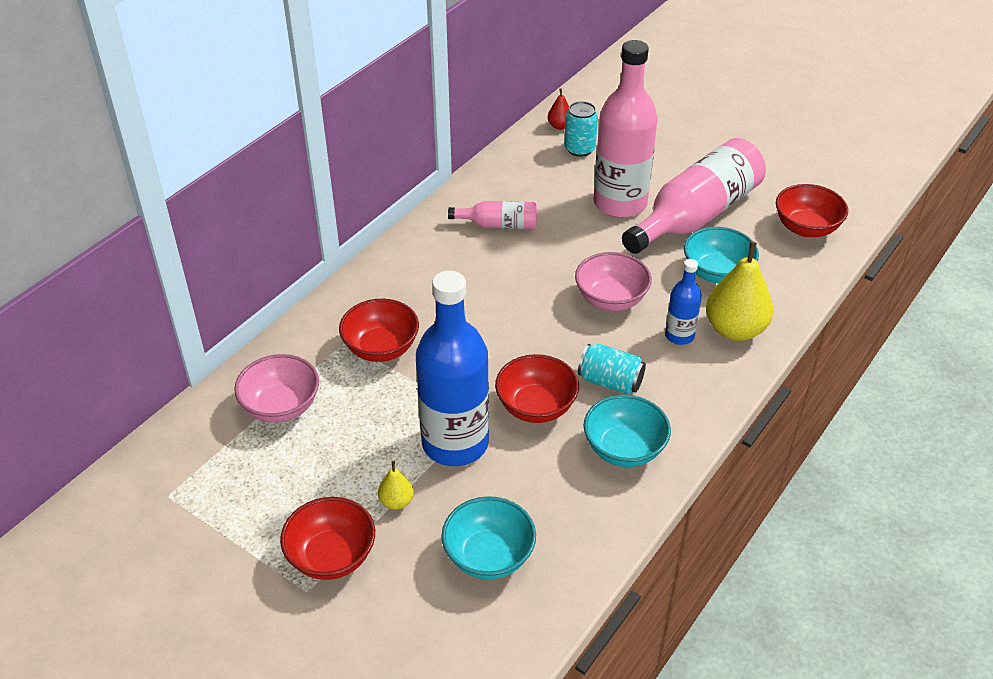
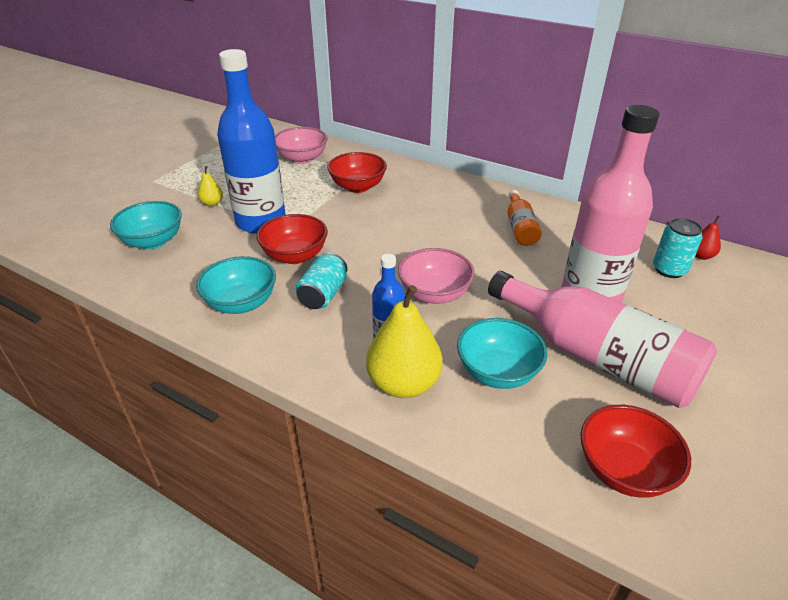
camera: 85 degrees right, 5 degrees down
(331, 556) = (175, 186): red bowl -> none
(499, 225) = (520, 227): pink bottle -> orange bottle

